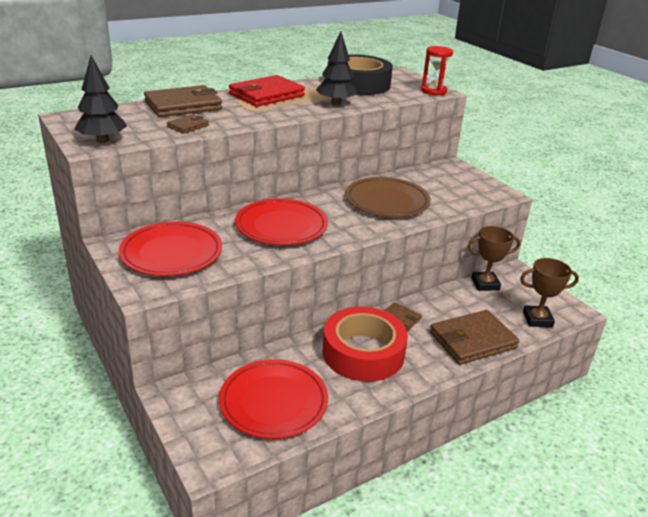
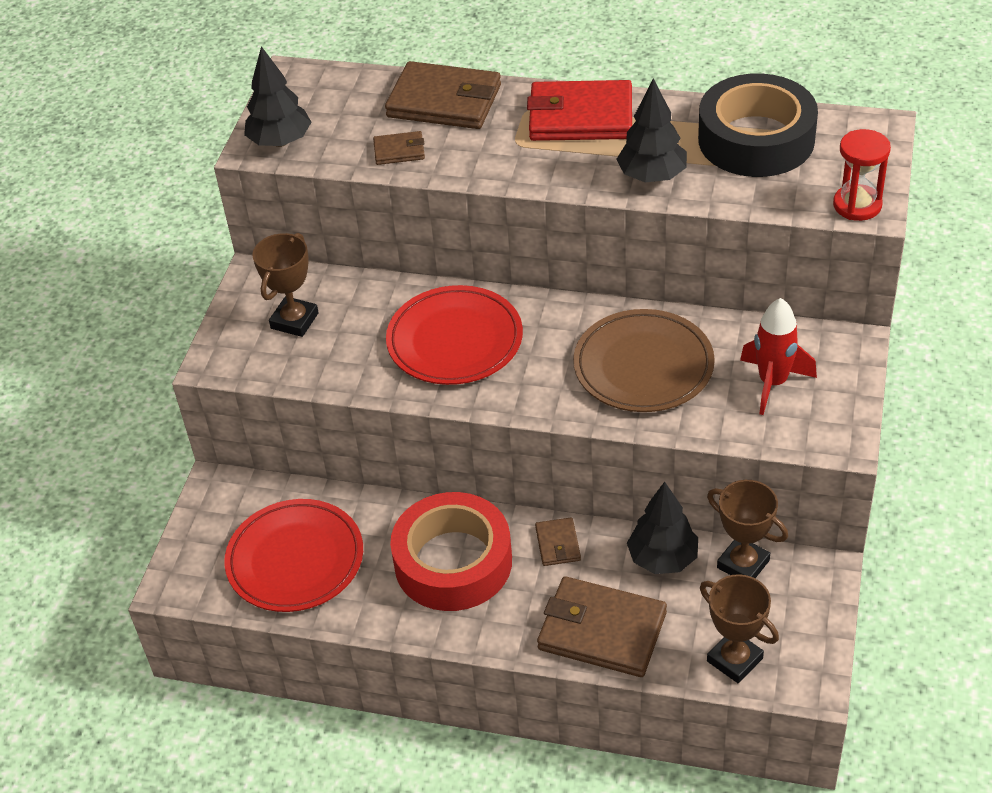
camera: 50 degrees right, 15 degrees up
(171, 253) = (294, 321): red plate -> brown trophy
(447, 187) = (772, 383): none -> red rocket
(452, 299) = (663, 558): none -> black tree

